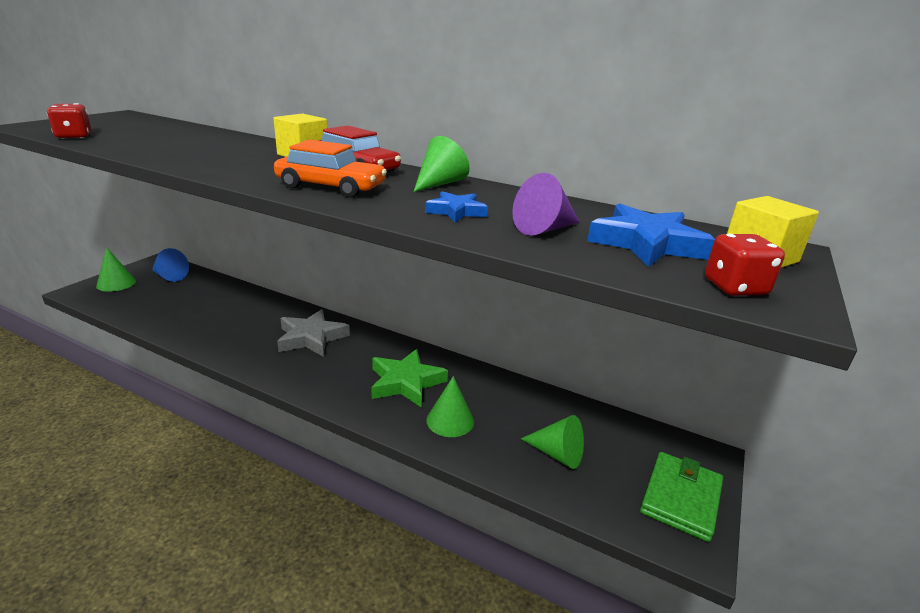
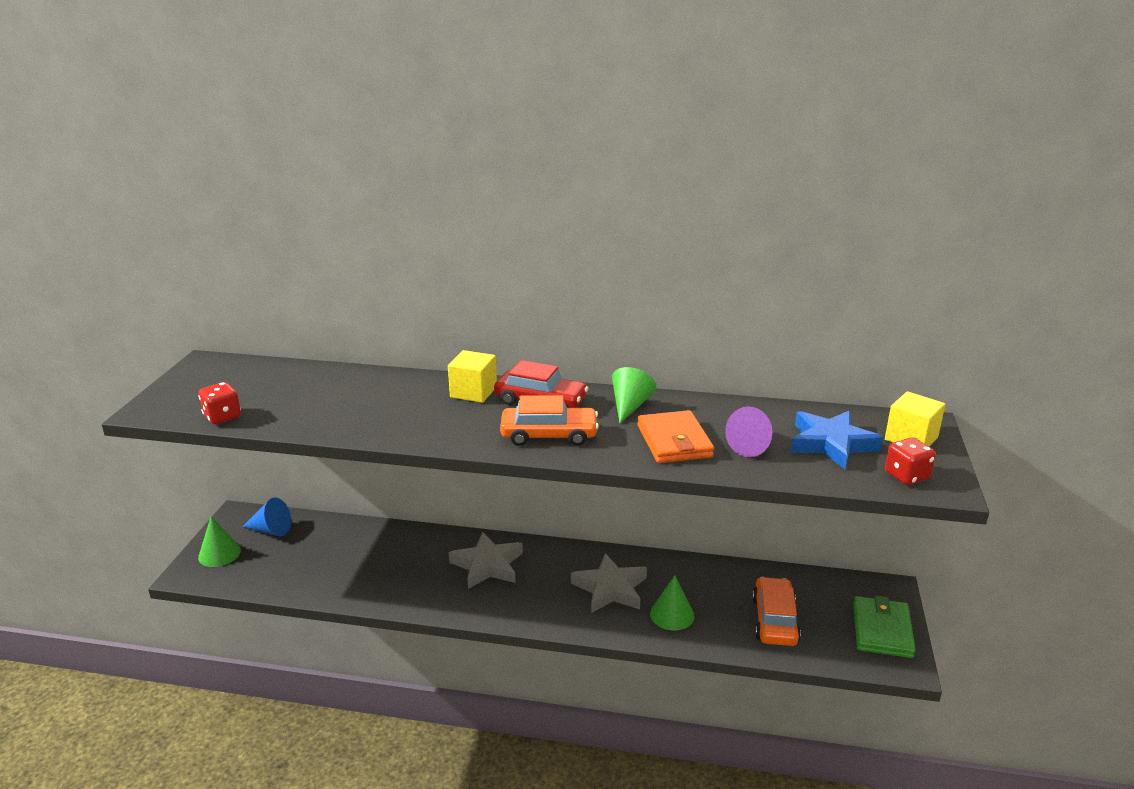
camera: 15 degrees left, 0 degrees up
(406, 382) = (610, 589): green star -> grey star
(456, 211) = (674, 441): blue star -> orange wallet
(557, 454) = (774, 620): green cone -> orange car

